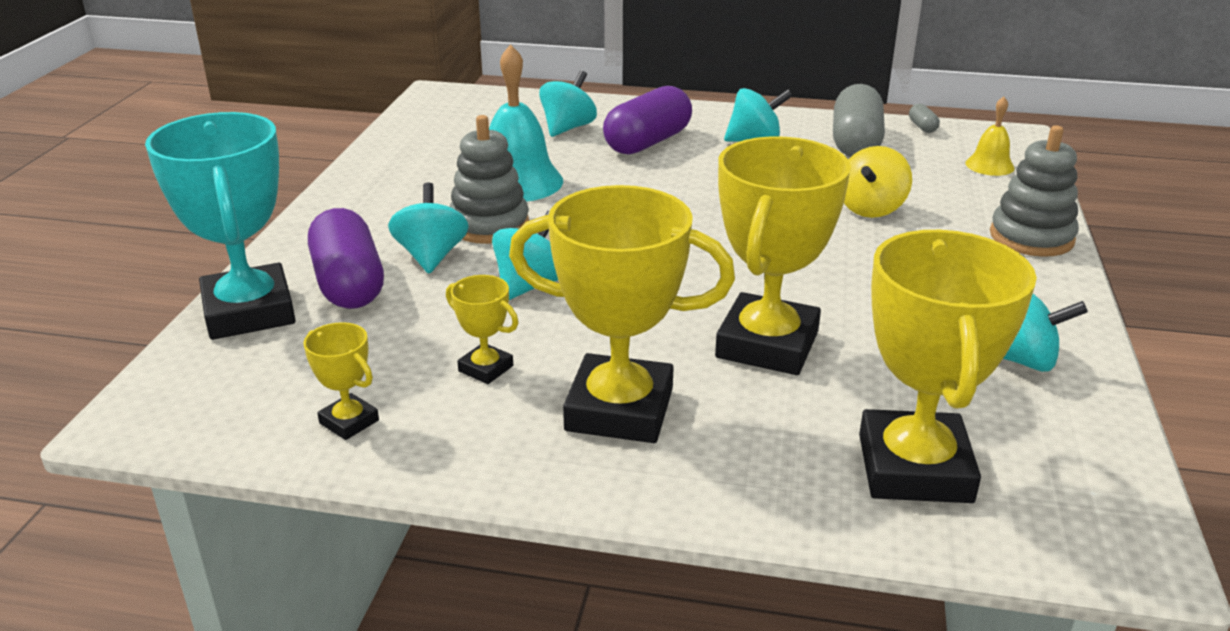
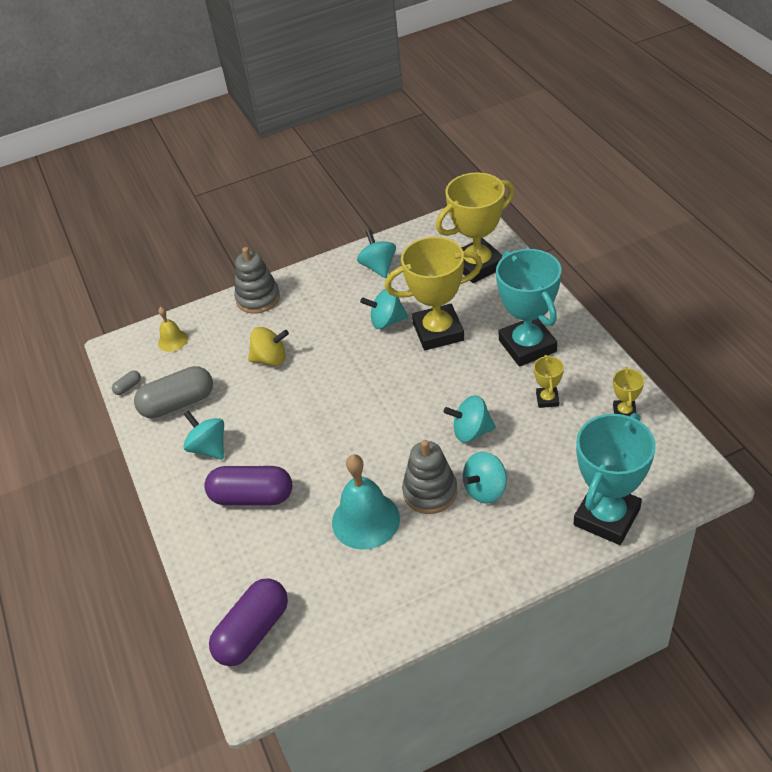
camera: 120 degrees left, 15 degrees up
(348, 284) = (543, 500): purple capsule -> purple capsule (253, 632)
(568, 128) = (260, 554): turquoise spinning top -> turquoise spinning top (386, 321)
(619, 409) = (527, 346): yellow trophy -> turquoise trophy

